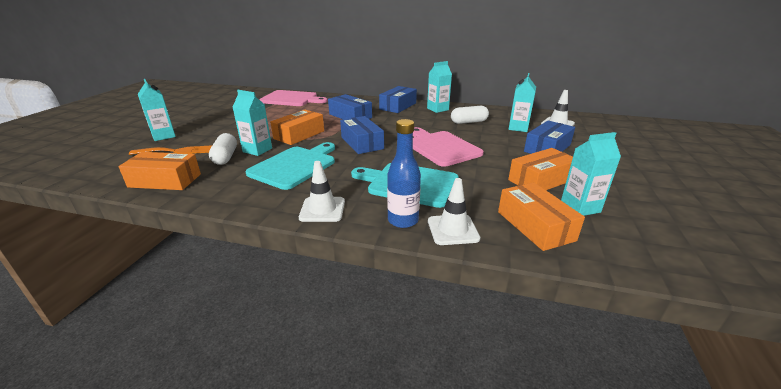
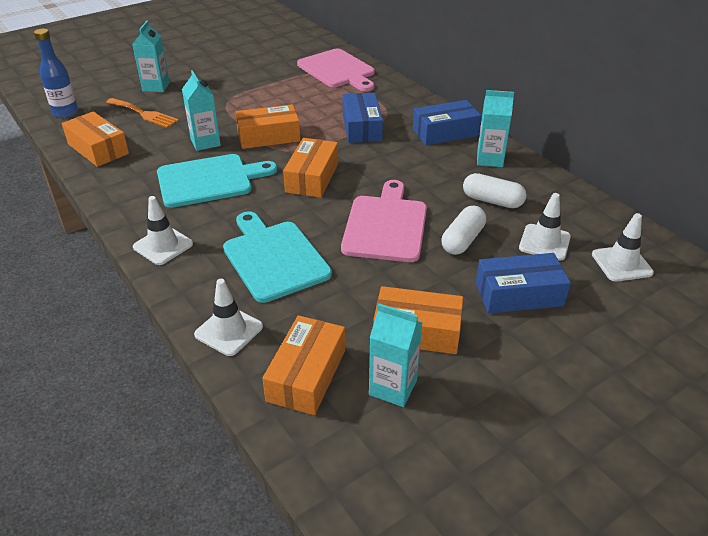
camera: 40 degrees right, 10 degrees up
(225, 157) = (170, 140): white capsule -> white capsule (462, 240)
(362, 143) = (312, 177): blue box -> orange box
(403, 220) = (205, 295): blue bottle -> blue bottle (65, 113)
(518, 128) = (544, 242): turquoise carton -> white traffic cone

